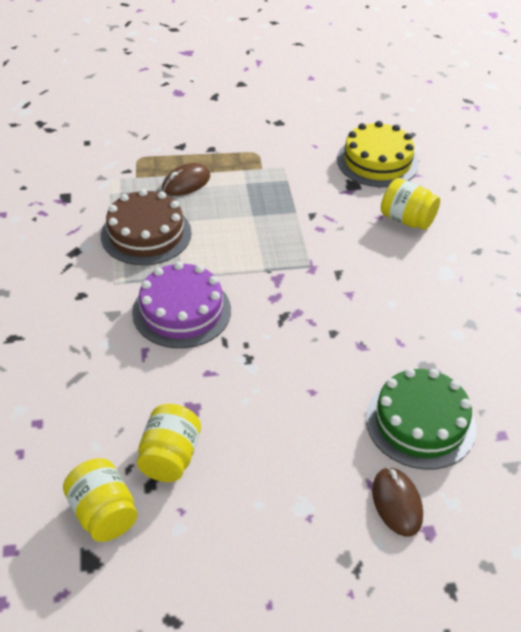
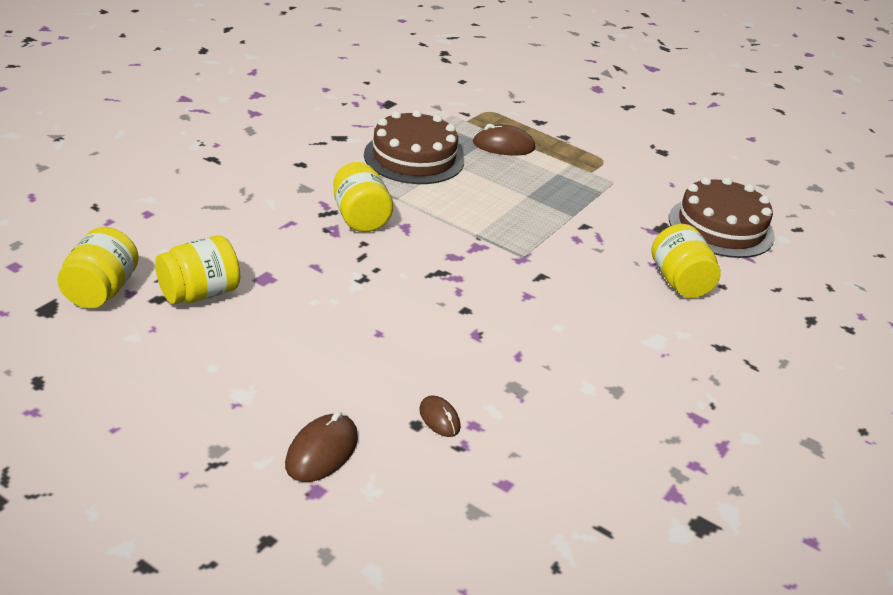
camera: 40 degrees right, 10 degrees down
(181, 311) = (360, 218): purple cake -> yellow jar
(377, 161) = (721, 227): yellow cake -> brown cake
(420, 422) = (439, 419): green cake -> brown mouse

